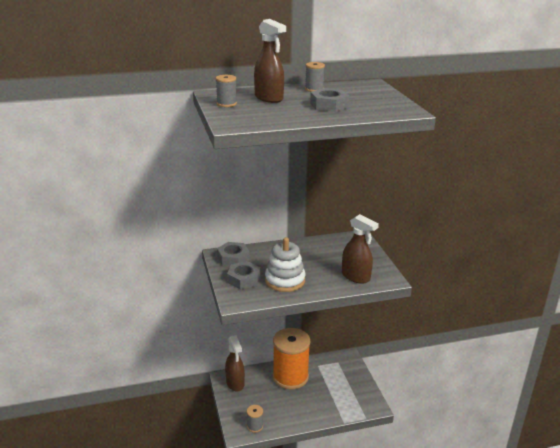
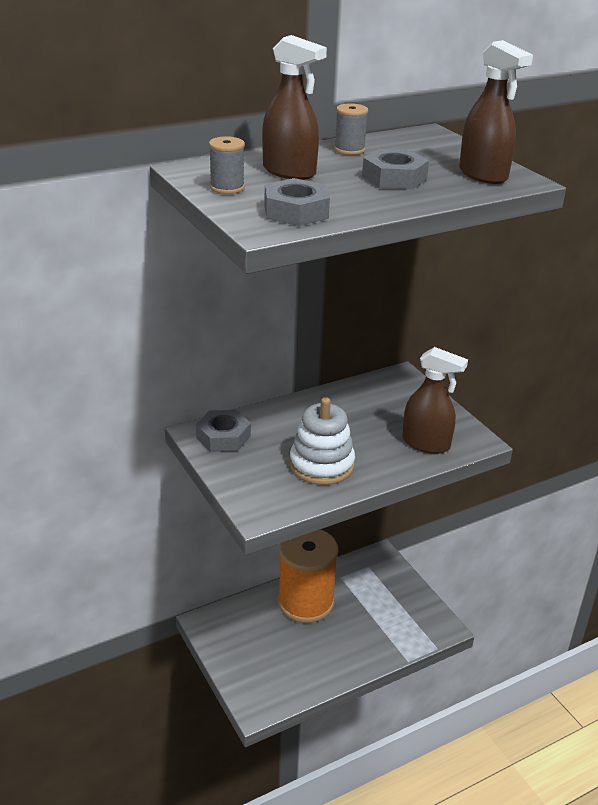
camera: 15 degrees left, 5 degrees up
(235, 383) = (224, 627): brown spray bottle -> brown spray bottle (483, 175)
(244, 279) = (256, 471): grey nut -> grey nut (296, 211)
(255, 426) = (277, 692): grey spool -> none

